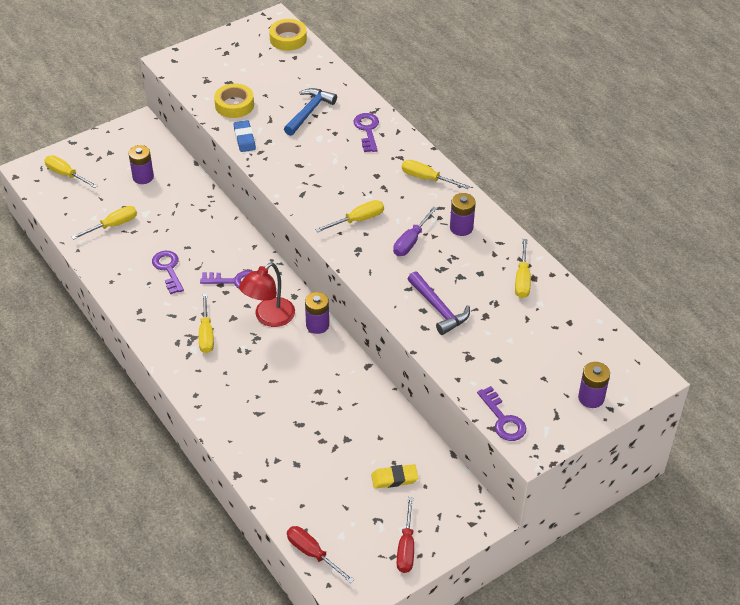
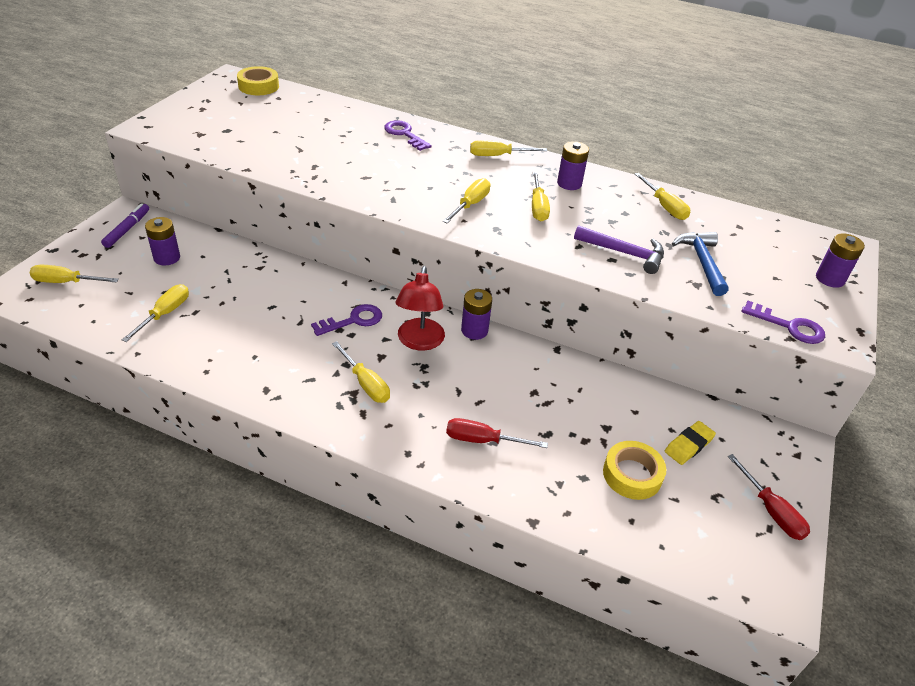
camera: 35 degrees left, 5 degrees down
(131, 141) = (127, 229): none -> purple marker
(168, 269) = (267, 335): purple key -> none
(234, 105) = (250, 146): yellow tape -> yellow tape (632, 475)
(244, 138) = (287, 170): blue eraser -> none
(309, 112) = (334, 134): blue hammer -> blue hammer (702, 262)
(312, 553) = (695, 570): red screwdriver -> red screwdriver (482, 440)
(411, 241) = (538, 207): purple screwdriver -> yellow screwdriver

